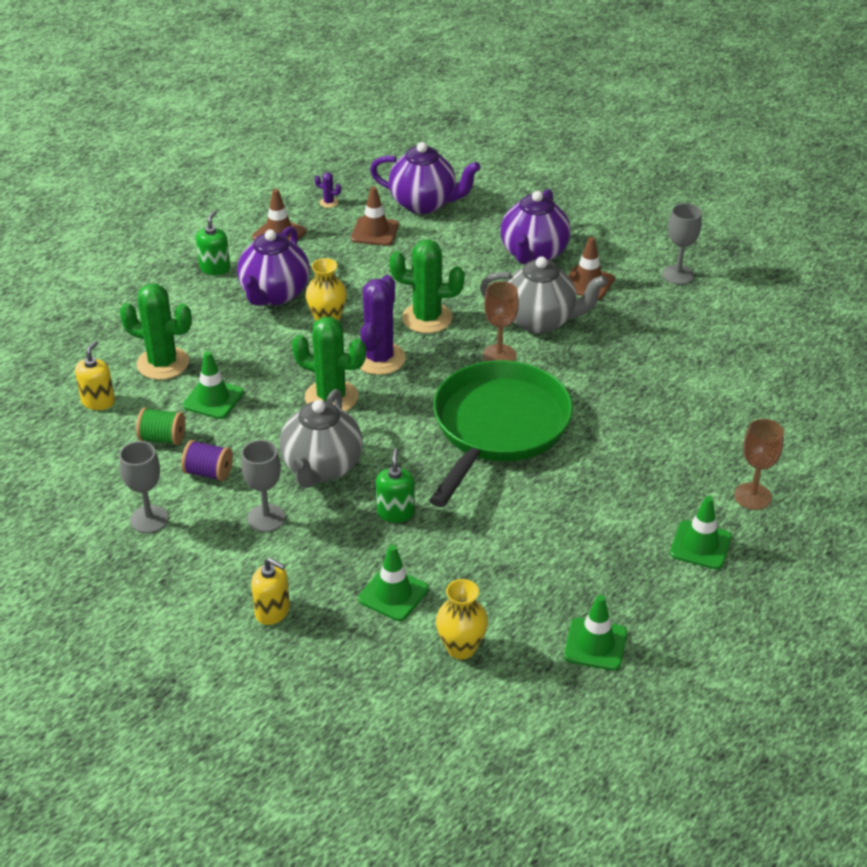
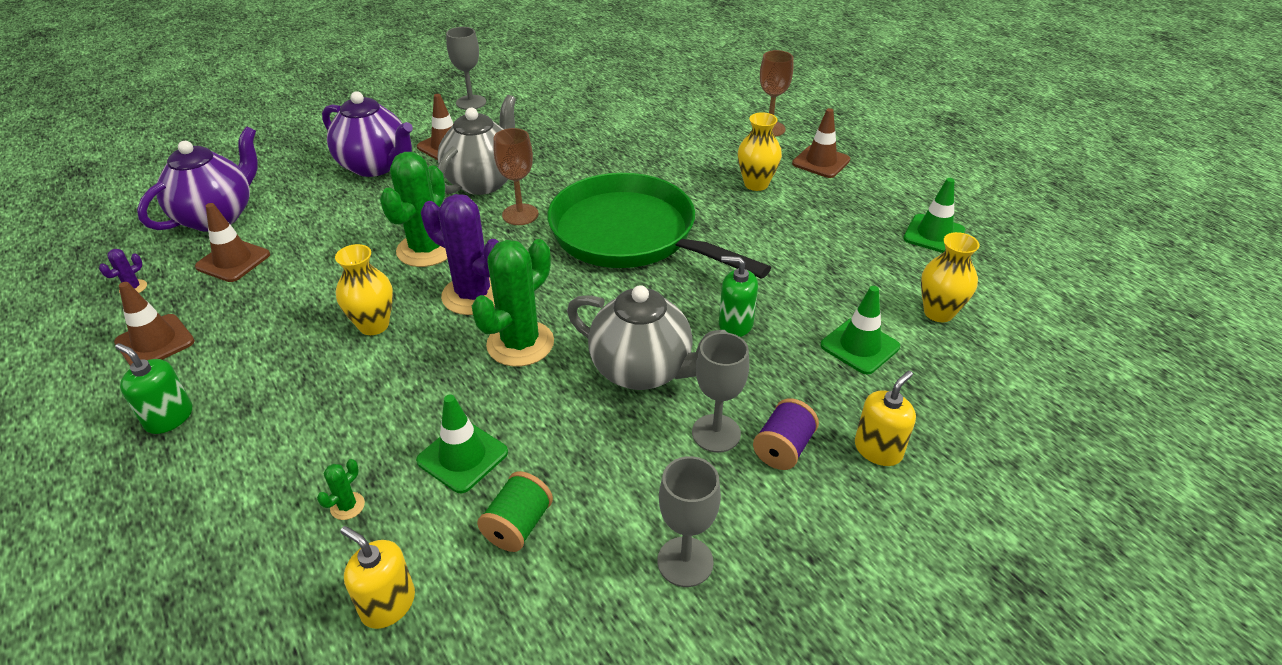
camera: 75 degrees left, 0 degrees up
(163, 363) = (347, 506): green cactus -> green cactus, size x0.41
(208, 472) = (611, 481): purple spool -> purple spool (783, 448)
(274, 294) = (282, 365): purple teapot -> none
(627, 499) = (756, 184): none -> yellow vase
(700, 545) = (821, 162): green traffic cone -> brown traffic cone

